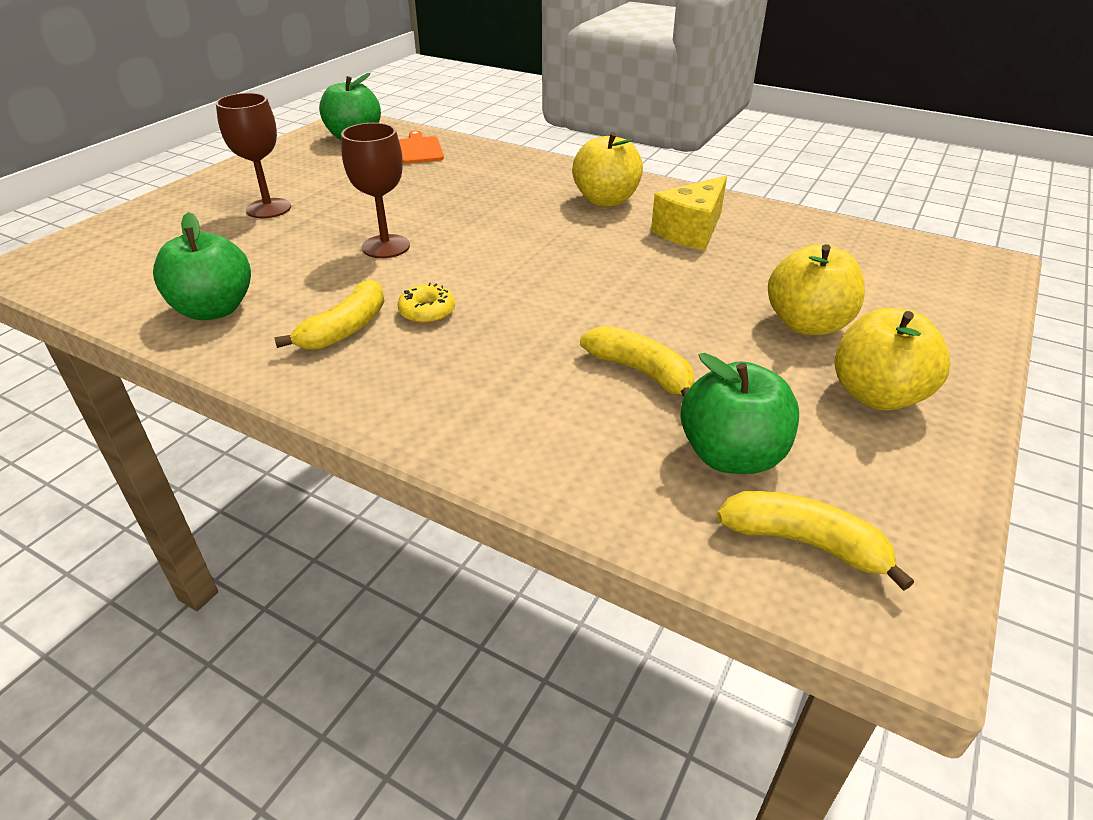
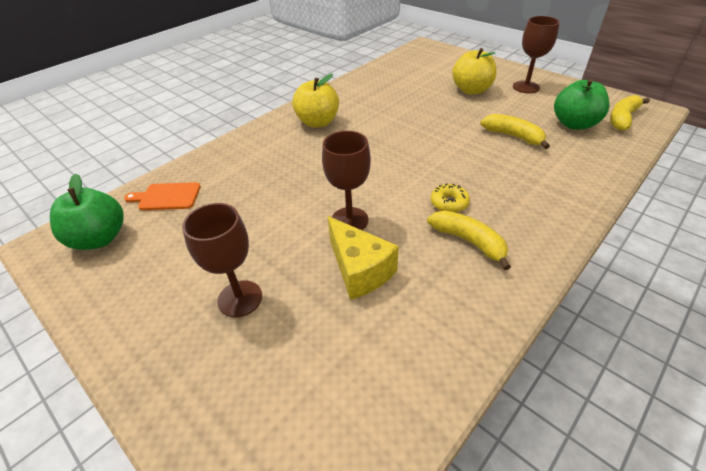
camera: 75 degrees left, 5 degrees up
(214, 309) = (433, 323): green apple -> none
(641, 372) = (513, 136): yellow banana -> yellow banana turned 75 degrees clockwise
(691, 231) = (371, 102): yellow cheese -> yellow cheese (359, 270)
(877, 395) = (526, 87): yellow apple -> brown goblet

